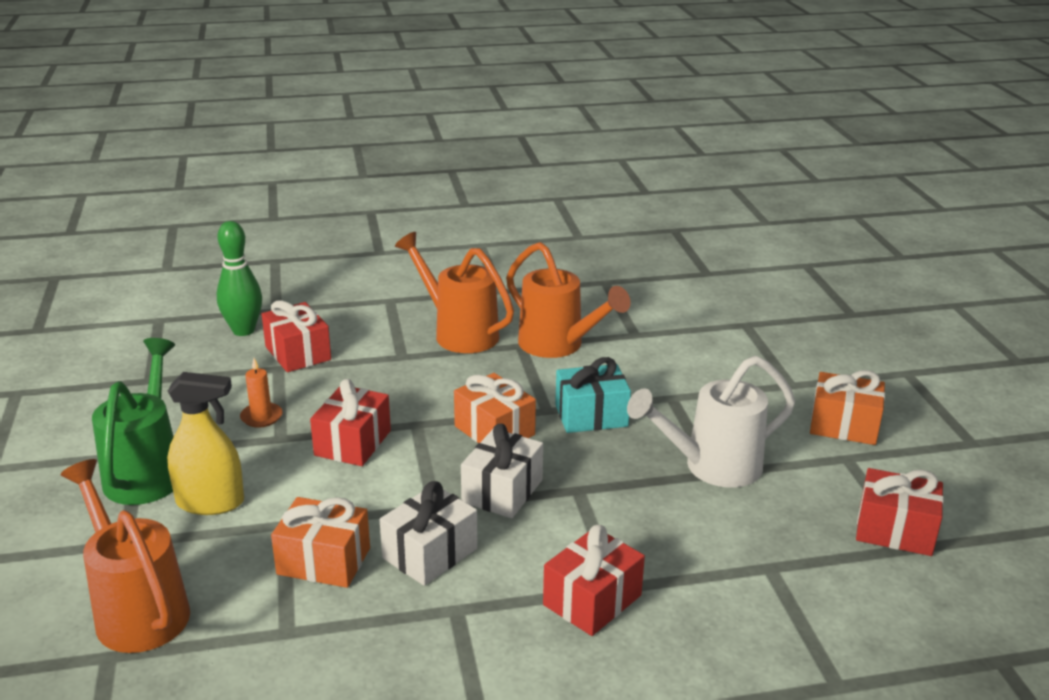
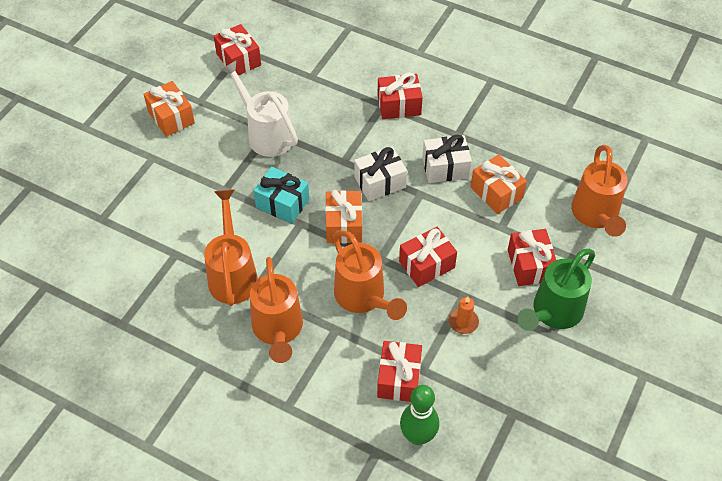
camera: 140 degrees left, 25 degrees up
(210, 502) = (530, 265): yellow spray bottle -> red gift
(399, 387) = (363, 297): none -> orange watering can
(713, 467) = (266, 134): white watering can -> white watering can turned 150 degrees counterclockwise

